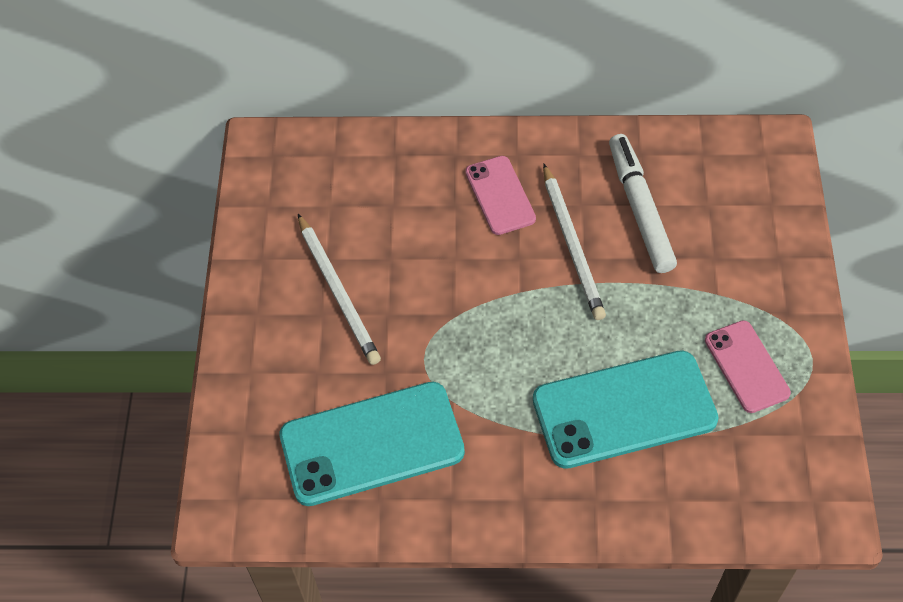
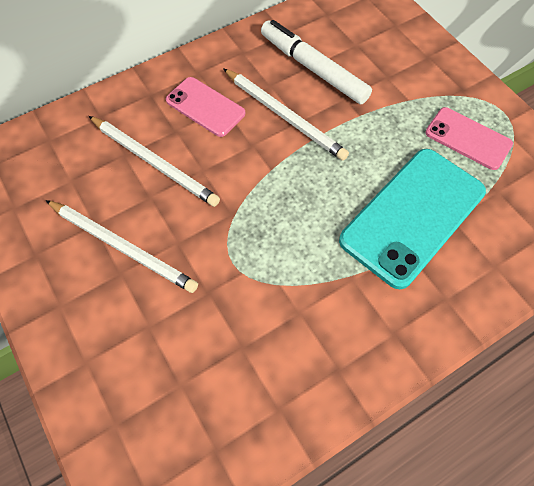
camera: 35 degrees left, 5 degrees up
(372, 443) = (238, 362): turquoise phone -> none
(415, 227) = (154, 162): none -> white pencil

